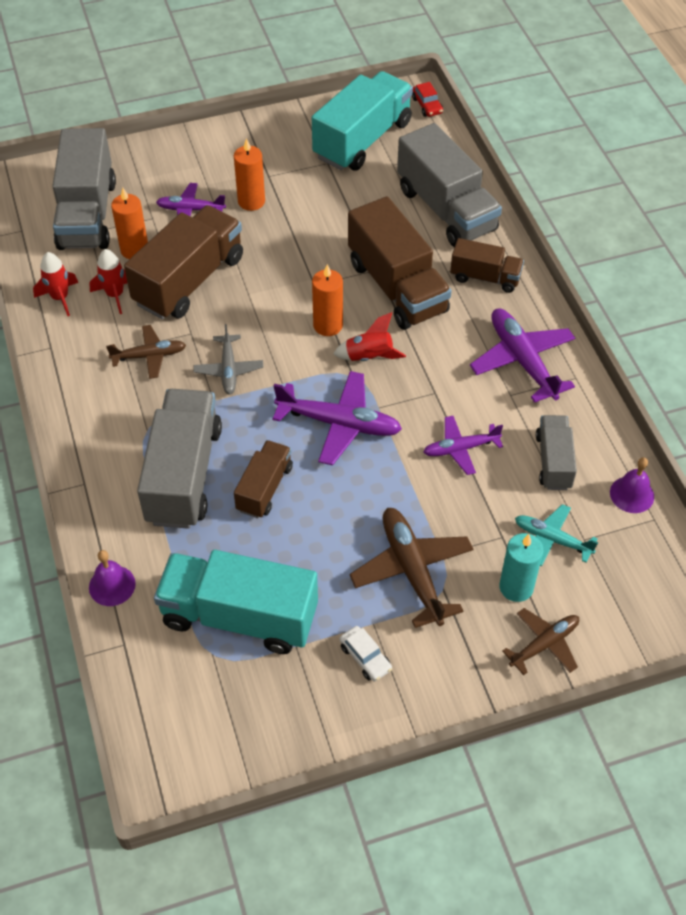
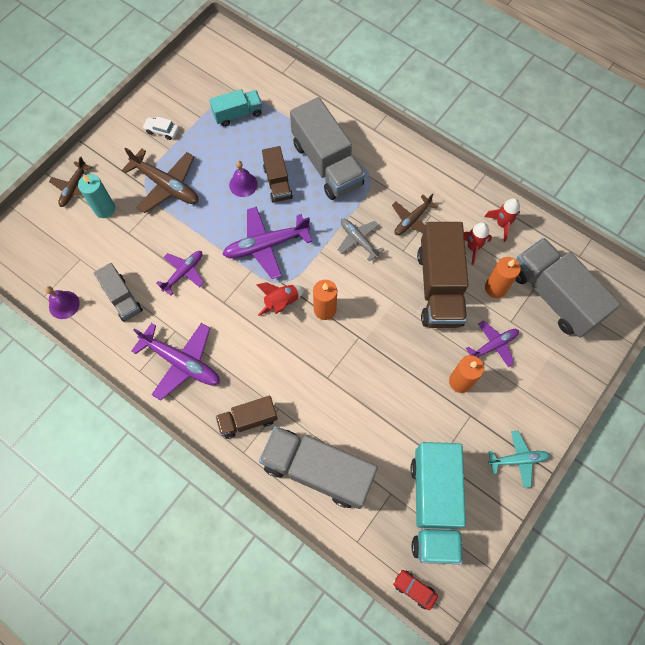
camera: 145 degrees right, 15 degrees up
(112, 585) = (311, 92): purple bell -> purple bell (243, 184)
(239, 616) = (238, 114): turquoise truck -> turquoise truck, size x0.55
(397, 287) = (302, 370): brown truck -> none
(552, 539) = (98, 248): turquoise plane -> turquoise plane (517, 459)

